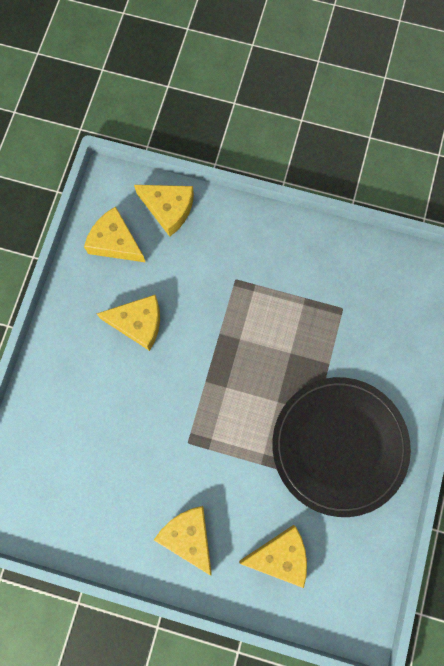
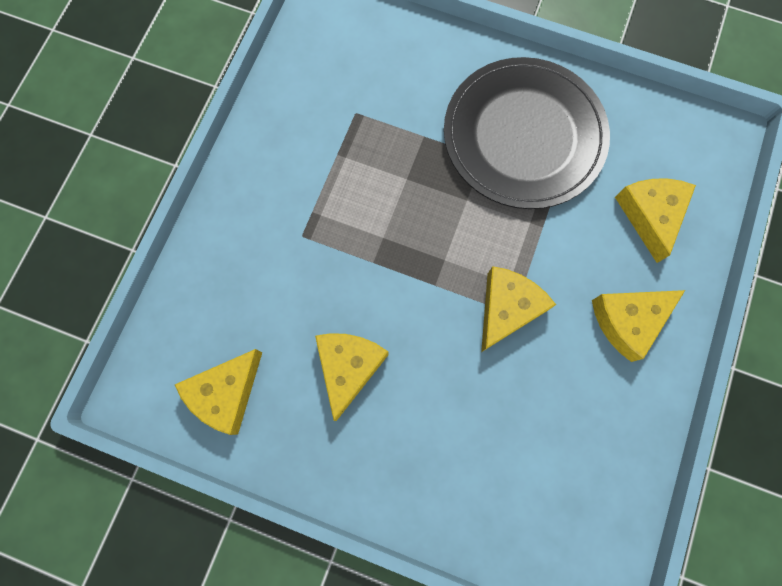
camera: 85 degrees left, 0 degrees up
(168, 209) = (188, 315): yellow cheese -> yellow cheese (507, 308)

